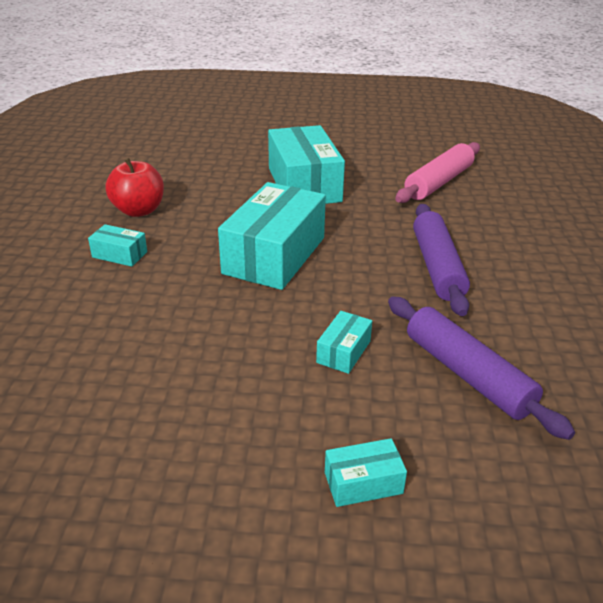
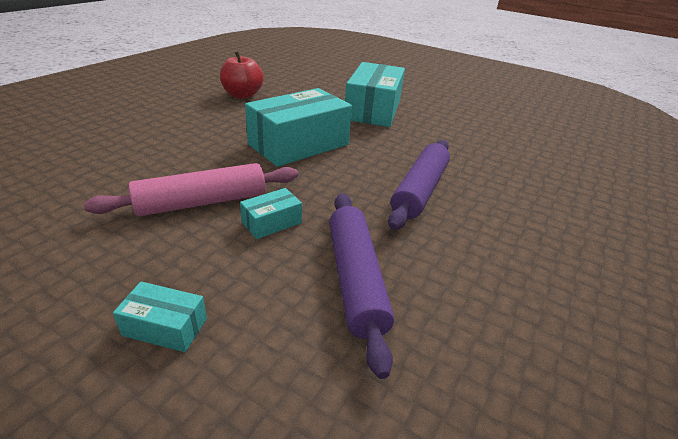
camera: 25 degrees right, 0 degrees up
(119, 254) = (199, 115): turquoise box -> none
(439, 182) = (485, 135): pink rolling pin -> pink rolling pin (202, 202)

